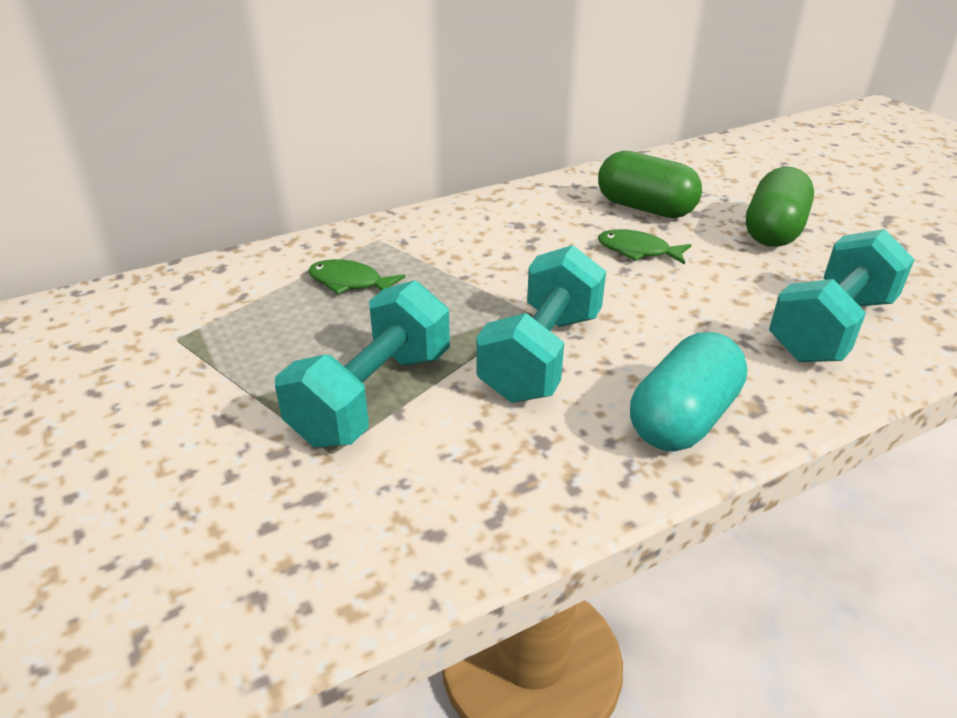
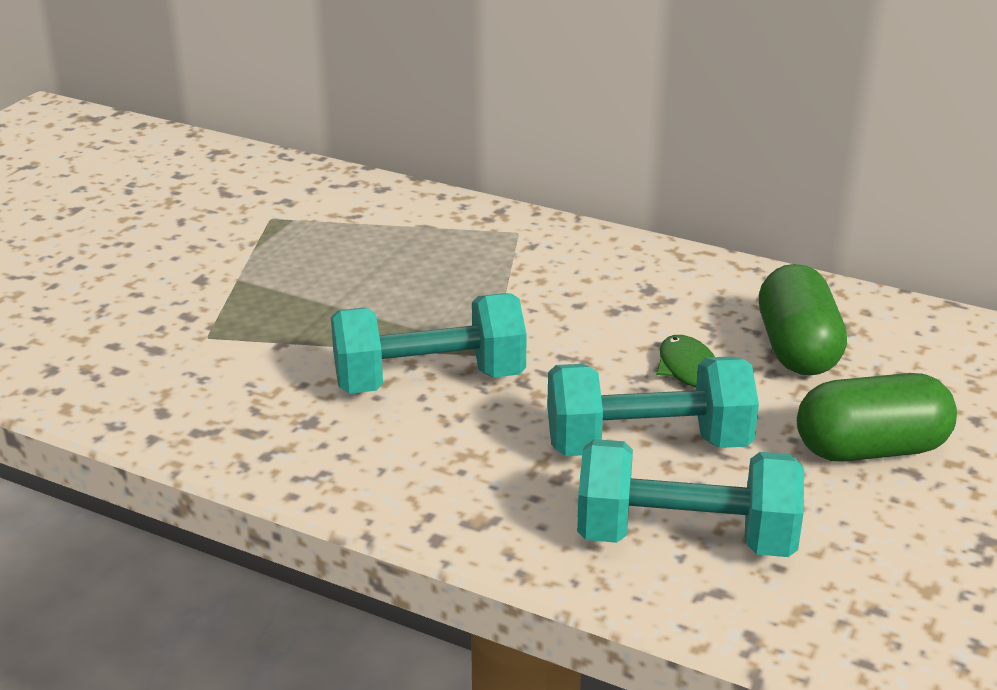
camera: 55 degrees right, 5 degrees down
(349, 282) = (430, 250): green fish -> none
(372, 396) = (287, 325): turquoise dumbbell -> turquoise dumbbell (647, 445)
(682, 419) = (413, 483): turquoise capsule -> none

